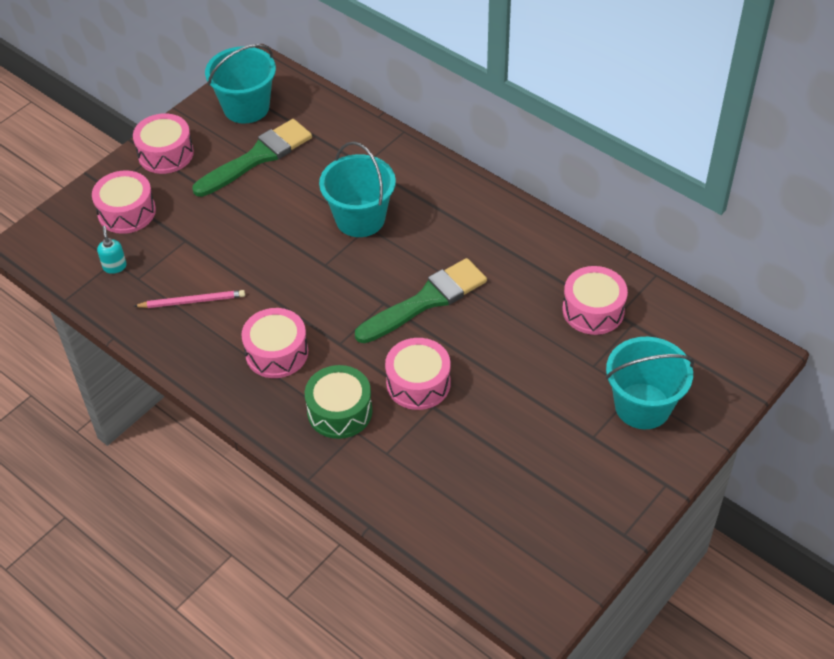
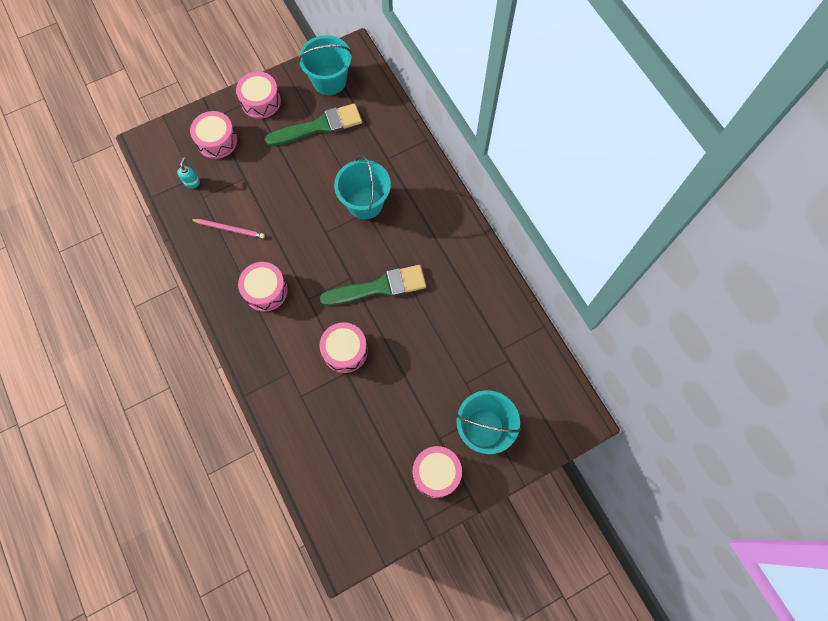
camera: 20 degrees right, 20 degrees up
(340, 411) = (285, 352): green drum -> none
(593, 310) = (487, 338): pink drum -> pink drum (436, 473)

